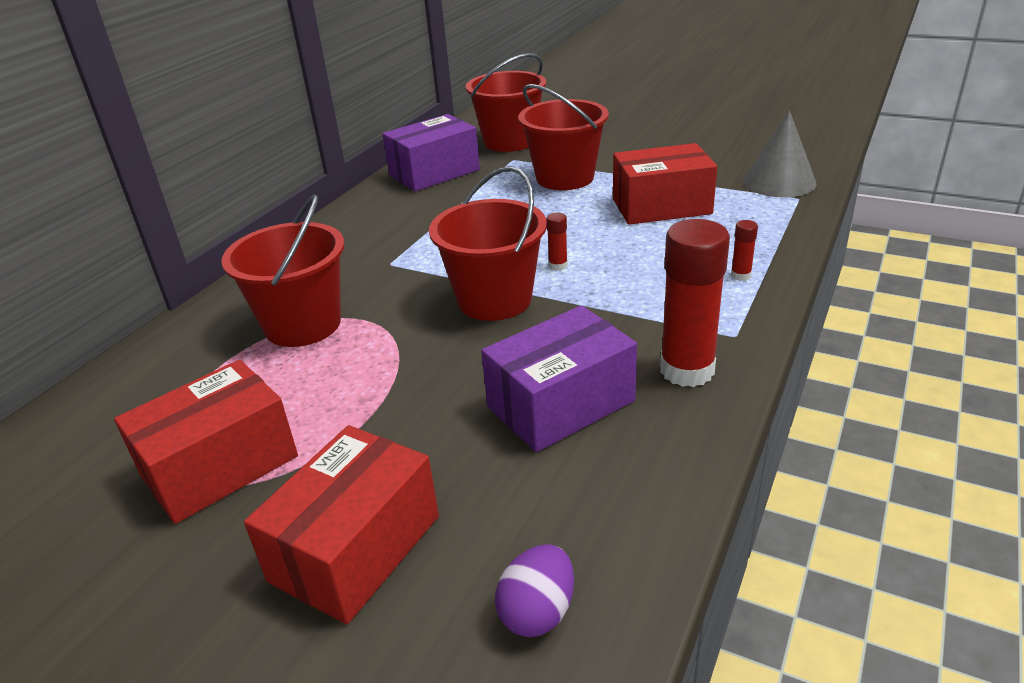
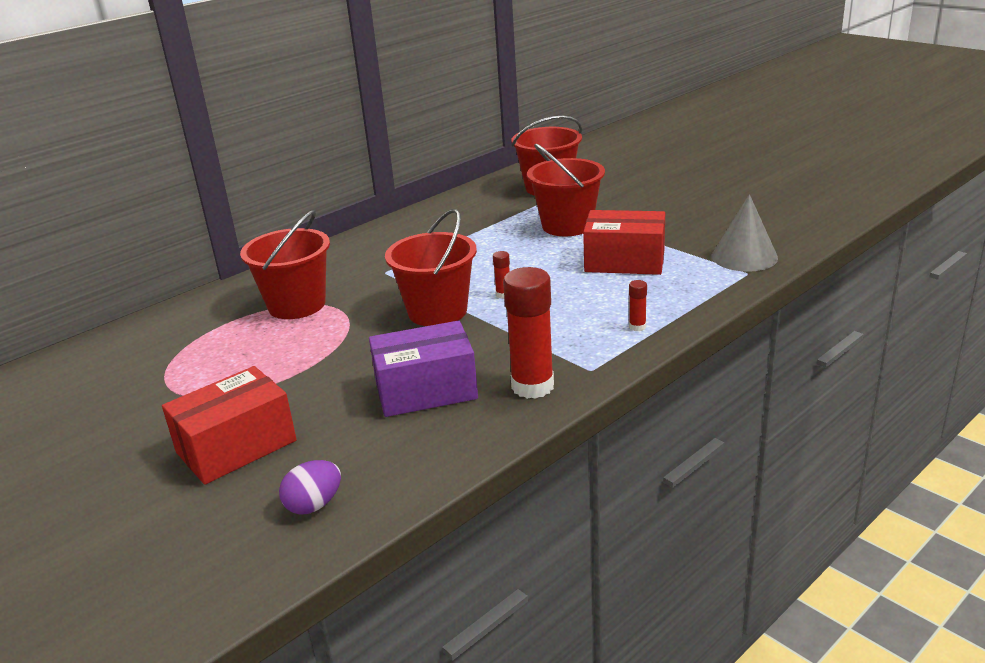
camera: 20 degrees right, 5 degrees down
(220, 466) = (190, 383): red box -> none
(434, 172) = (469, 206): purple box -> none

